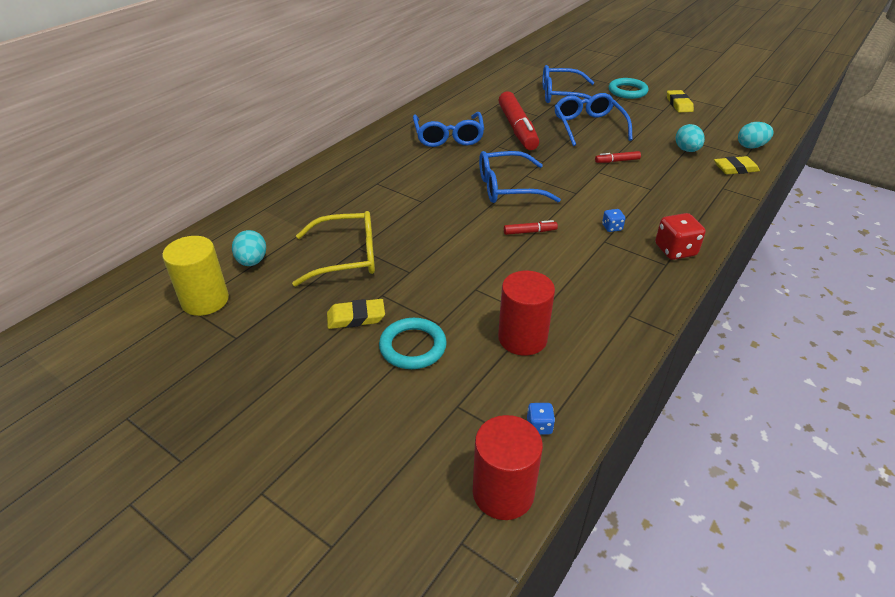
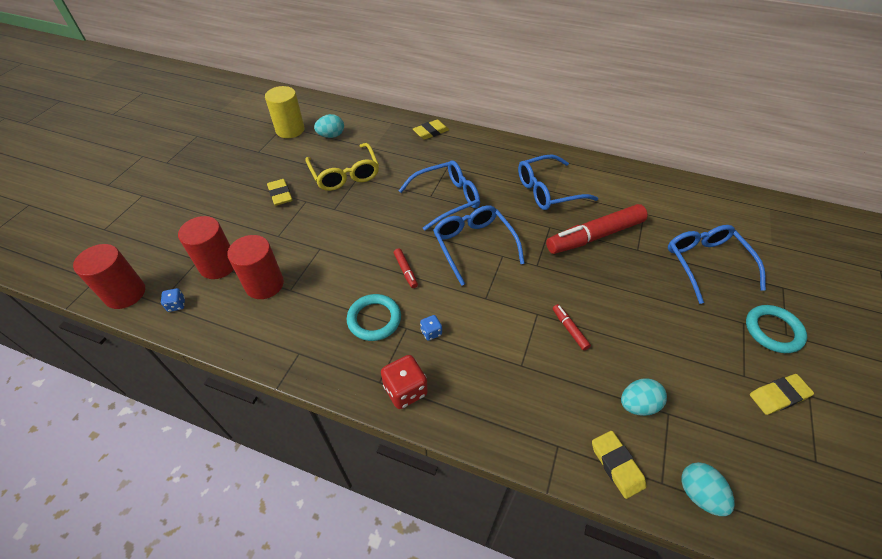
camera: 75 degrees right, 10 degrees up
(306, 184) = (431, 132): none -> yellow eraser
(413, 347) = (253, 227): turquoise ring -> turquoise ring (374, 319)
(475, 383) = (218, 265): none -> red cylinder
(588, 126) = (639, 296): blue glasses -> blue glasses (446, 199)

